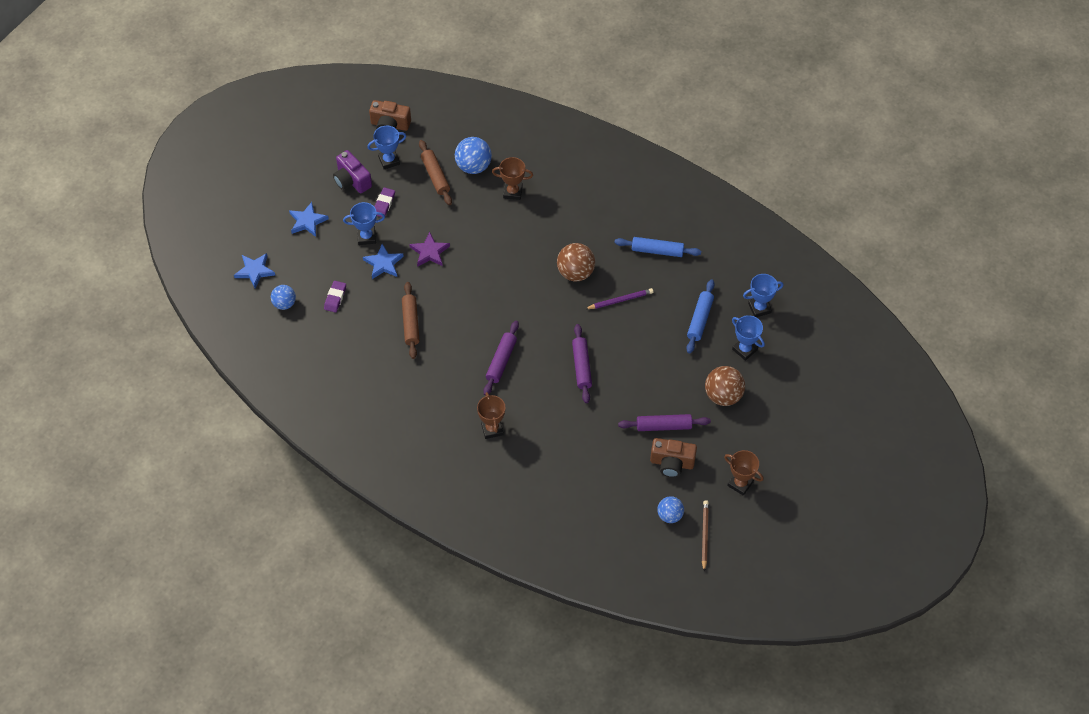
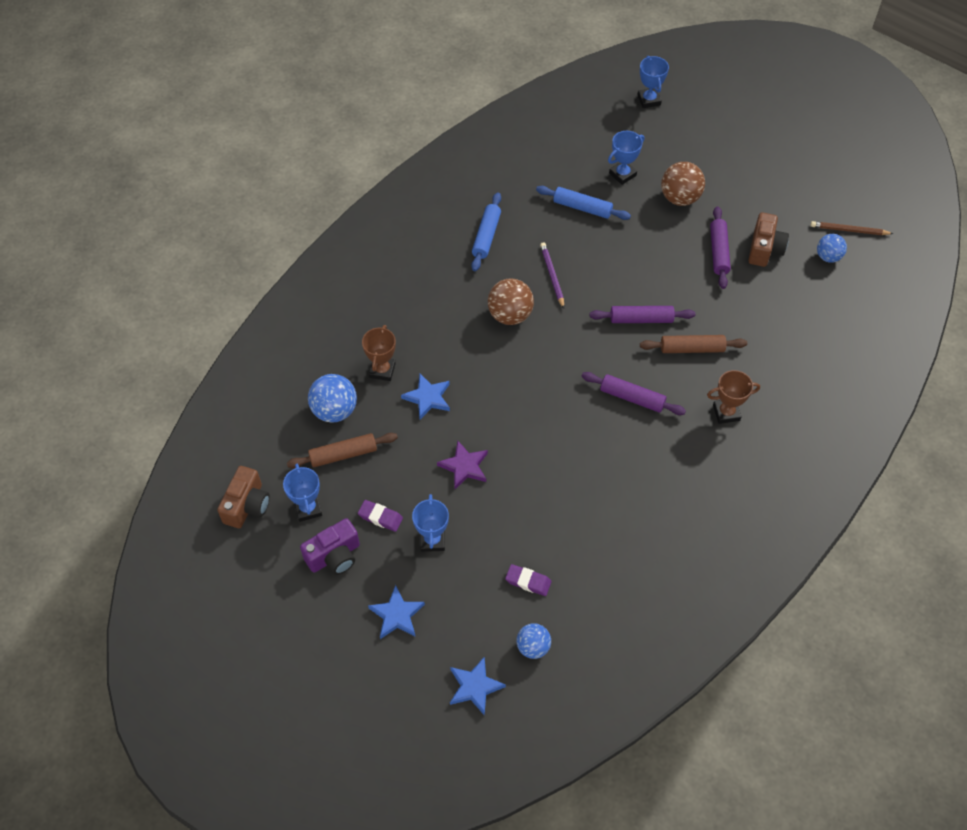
camera: 85 degrees left, 0 degrees up
(383, 263) = (477, 521): blue star -> blue star (428, 398)
(411, 323) = (573, 492): brown rolling pin -> brown rolling pin (692, 348)
(740, 484) = (786, 195): brown trophy -> none
(759, 308) = (570, 157): blue trophy -> blue trophy (649, 100)

